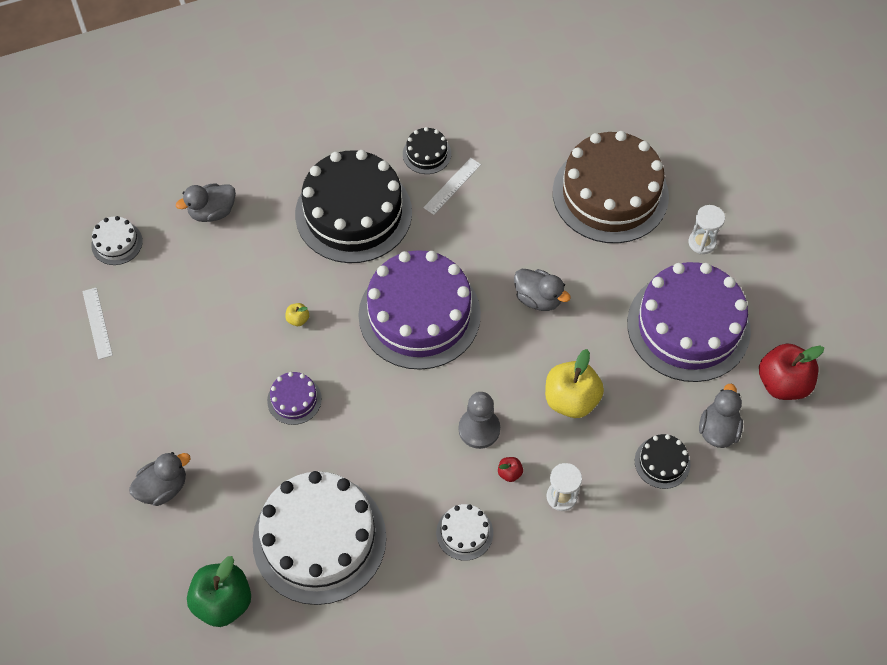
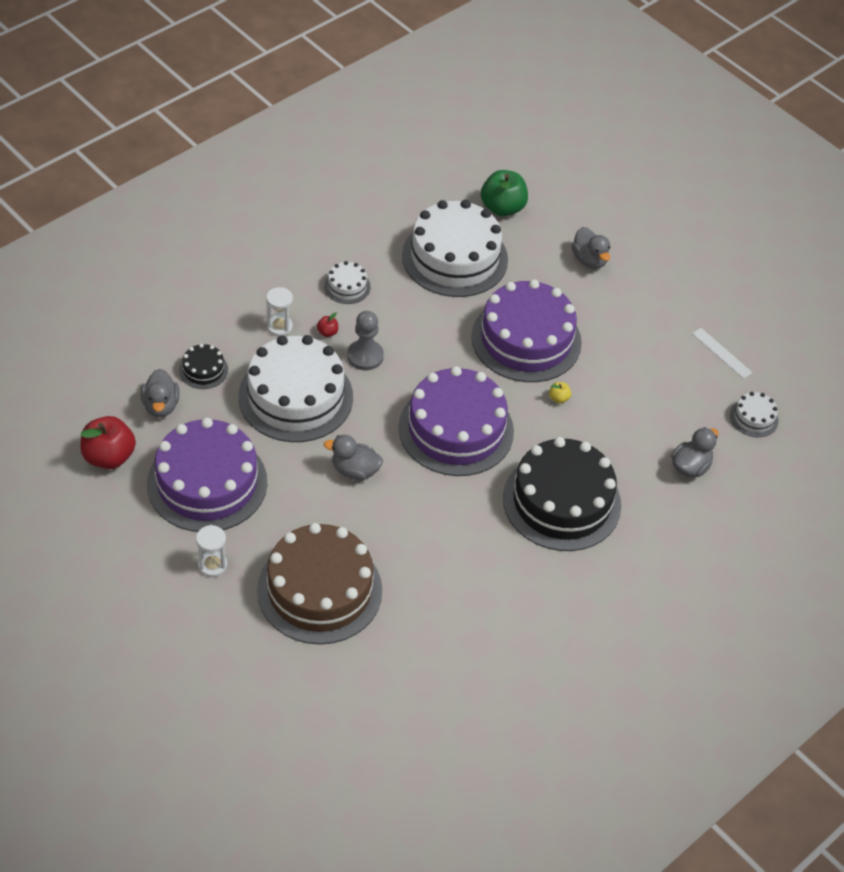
camera: 155 degrees right, 10 degrees down
(163, 487) = (589, 260): grey duck -> grey duck turned 60 degrees counterclockwise
(294, 399) = (526, 339): purple cake -> purple cake, size x2.33
(427, 154) = (522, 580): black cake -> none
(452, 186) = (481, 554): white ruler -> none
(571, 400) = (295, 396): yellow apple -> white cake

